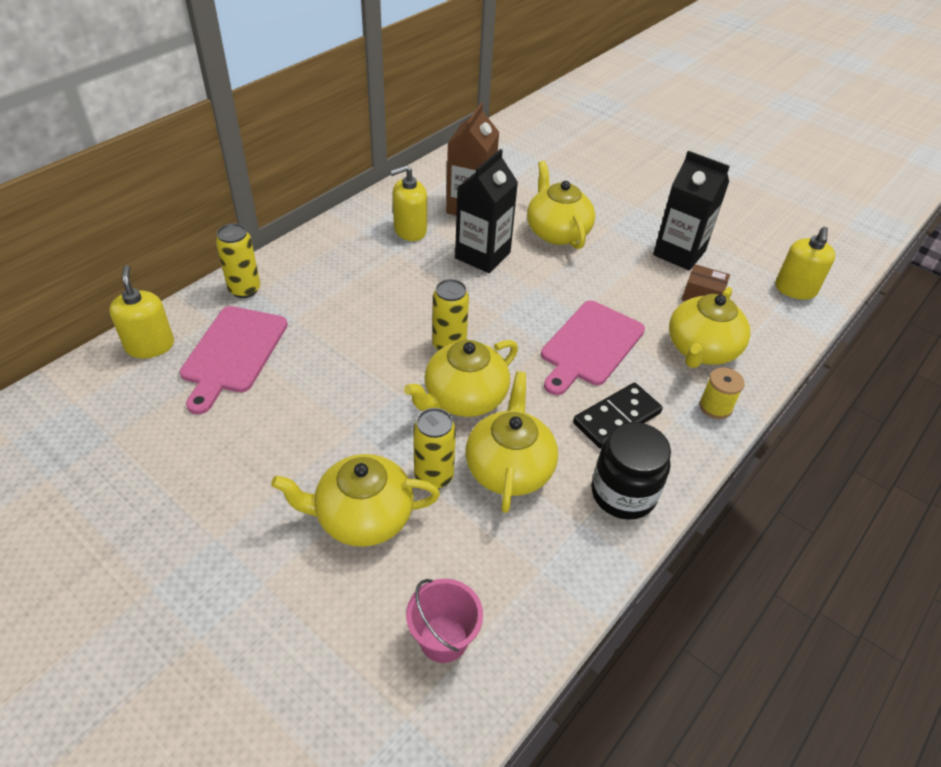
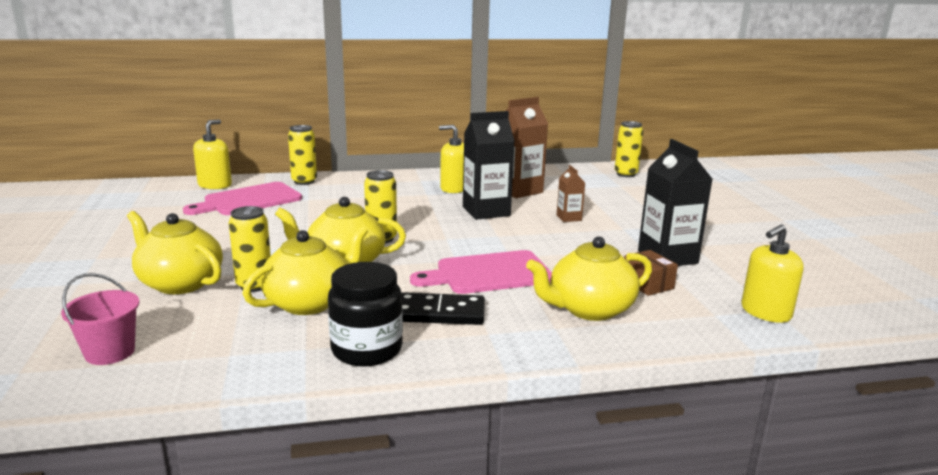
camera: 40 degrees right, 25 degrees down
(525, 138) = (626, 174): none -> yellow can
(557, 232) = (569, 218): yellow teapot -> brown carton
(715, 407) = (542, 342): yellow spool -> none

